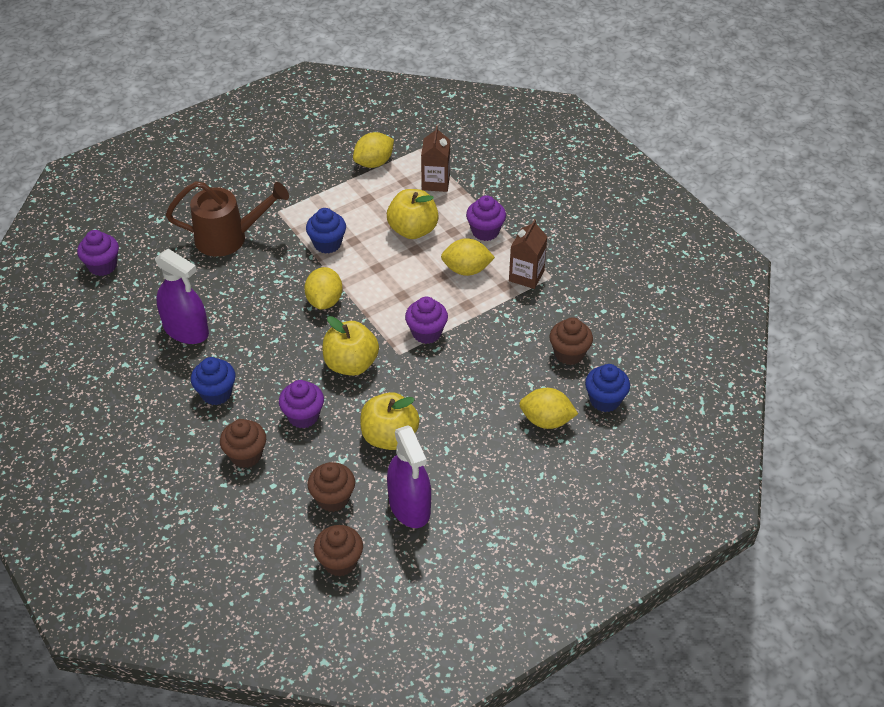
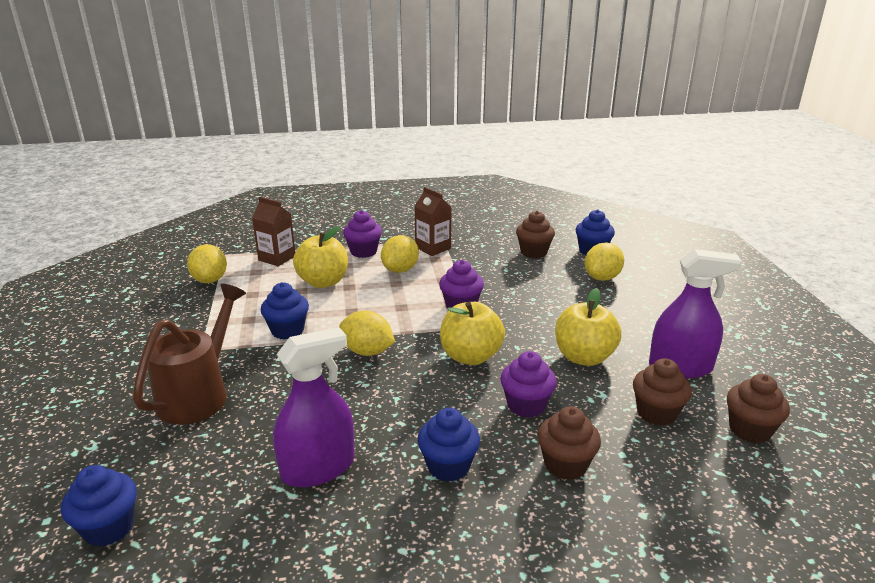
camera: 65 degrees left, 20 degrees down
(102, 266) = (109, 528): purple cupcake -> blue cupcake

